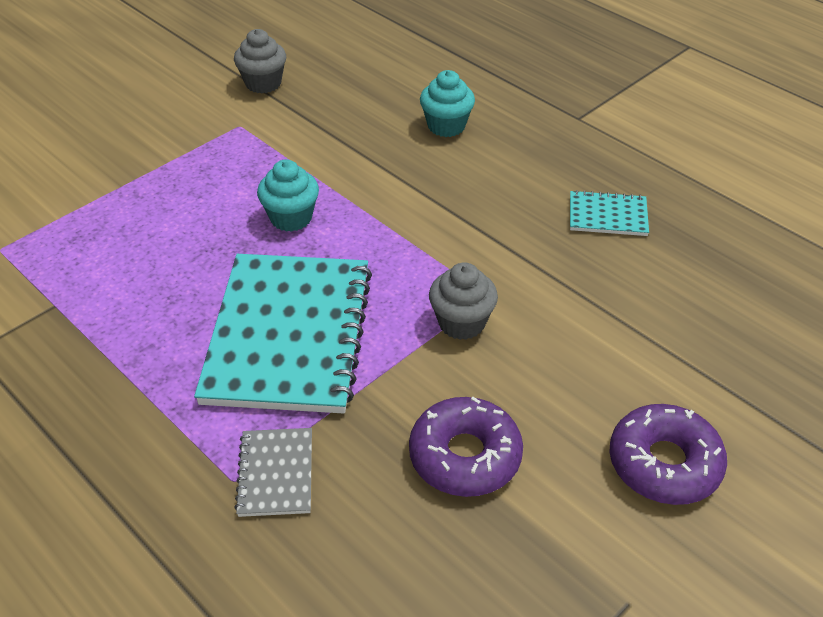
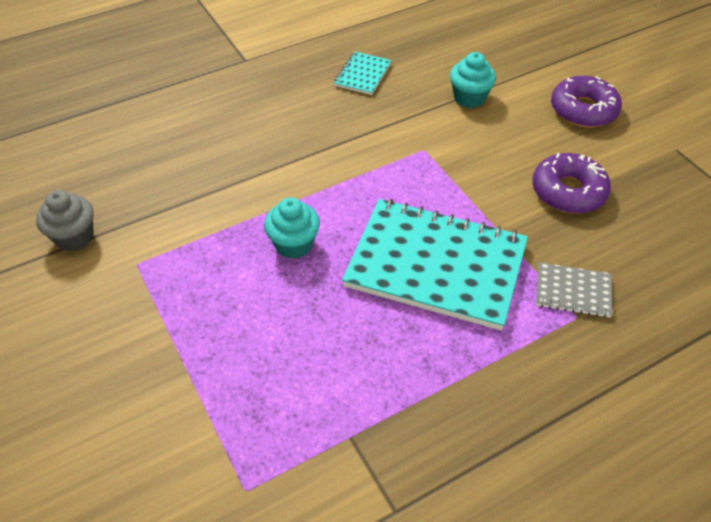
camera: 75 degrees left, 5 degrees up
(446, 126) = (216, 129): turquoise cupcake -> turquoise cupcake (469, 98)
(461, 323) = (448, 168): grey cupcake -> none

